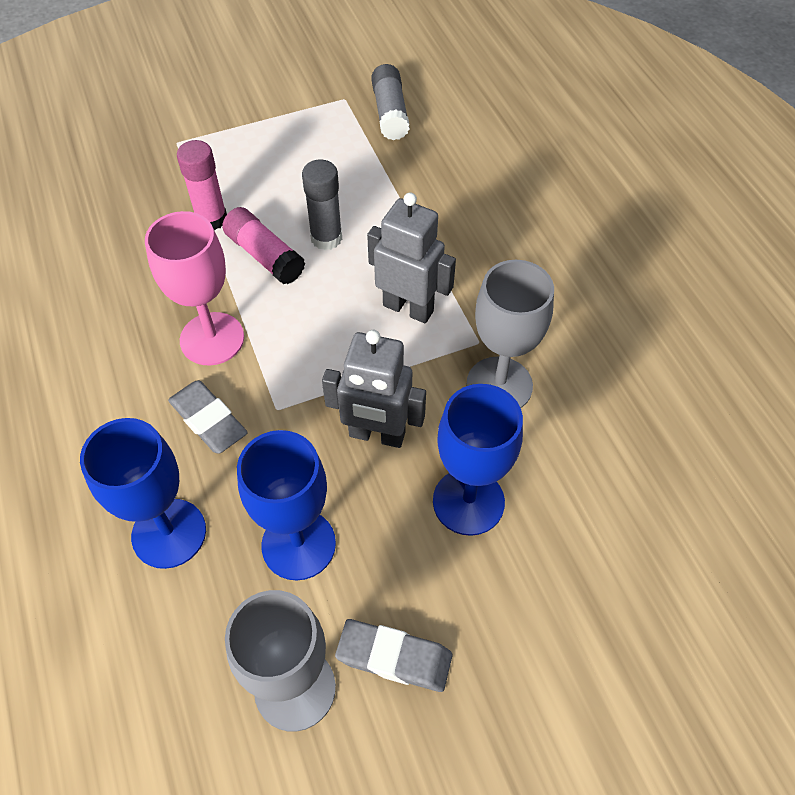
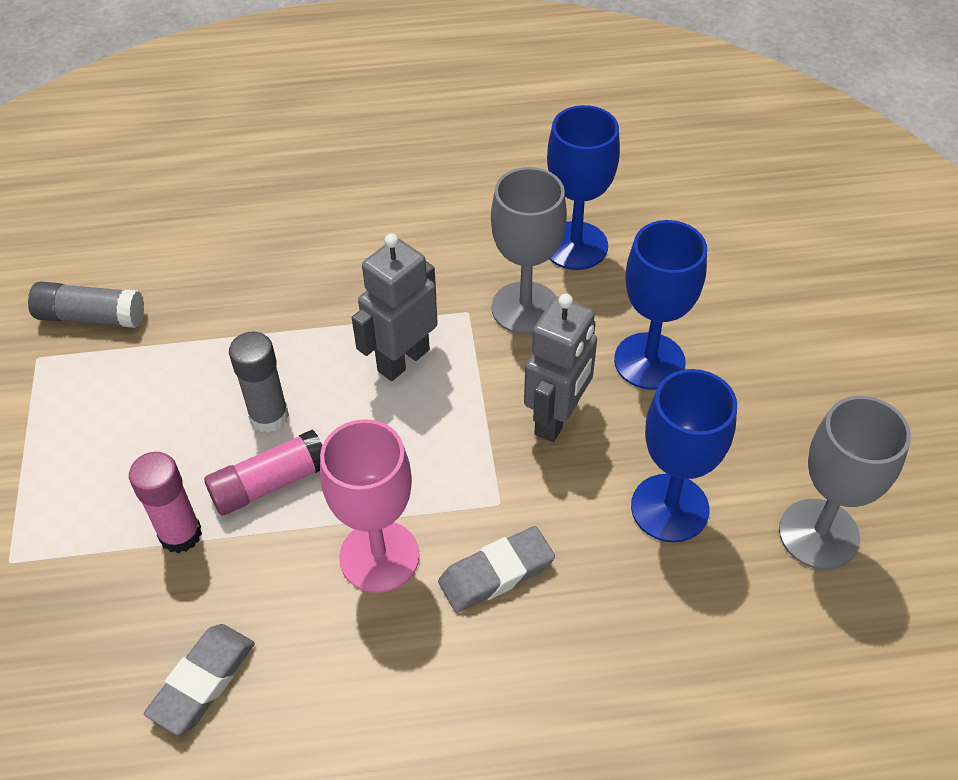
camera: 75 degrees left, 5 degrees down
(169, 533) = (634, 629): blue goblet -> blue goblet (575, 246)
(394, 657) = (796, 450): grey eraser -> grey eraser (203, 682)

